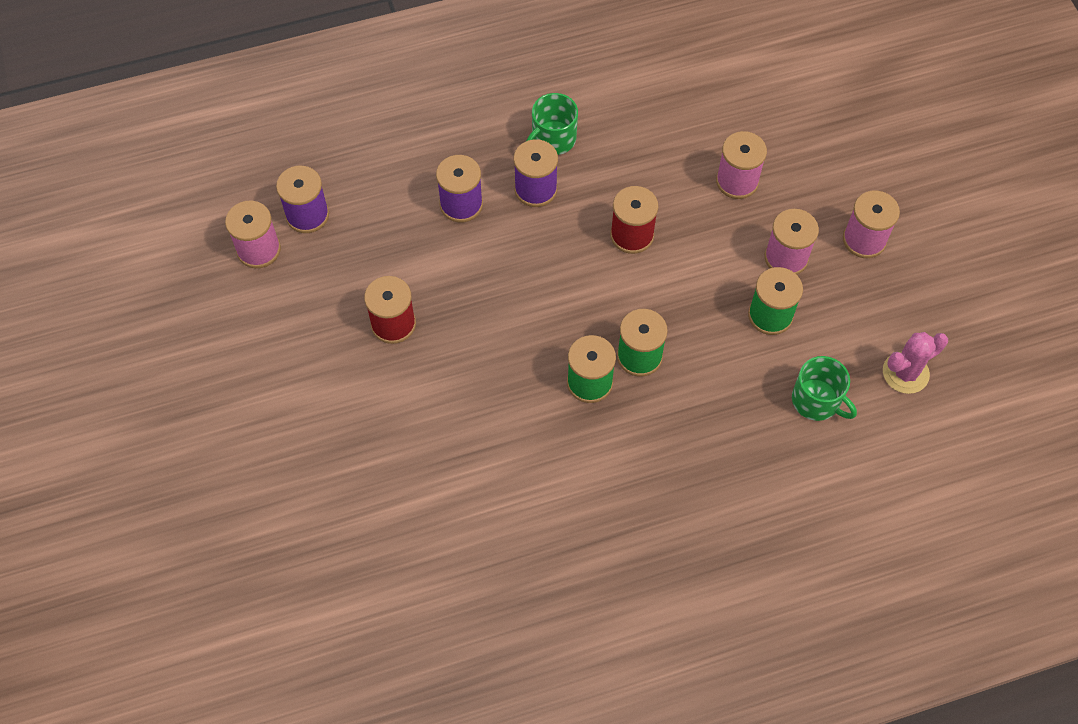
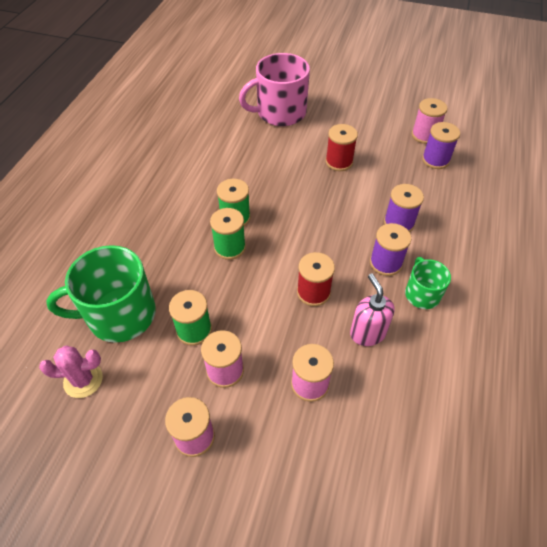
camera: 125 degrees right, 10 degrees down
(332, 467) = (280, 113): none -> pink mug
(642, 163) = (367, 333): none -> pink soap dispenser
(817, 400) = (119, 315): green mug -> green mug, size x1.85
(905, 373) = (83, 380): pink cactus -> pink cactus turned 75 degrees clockwise

